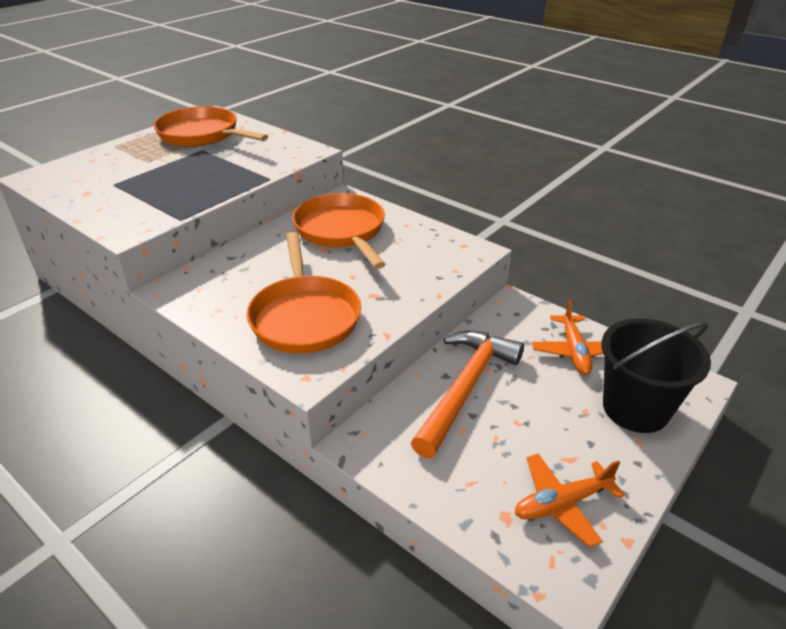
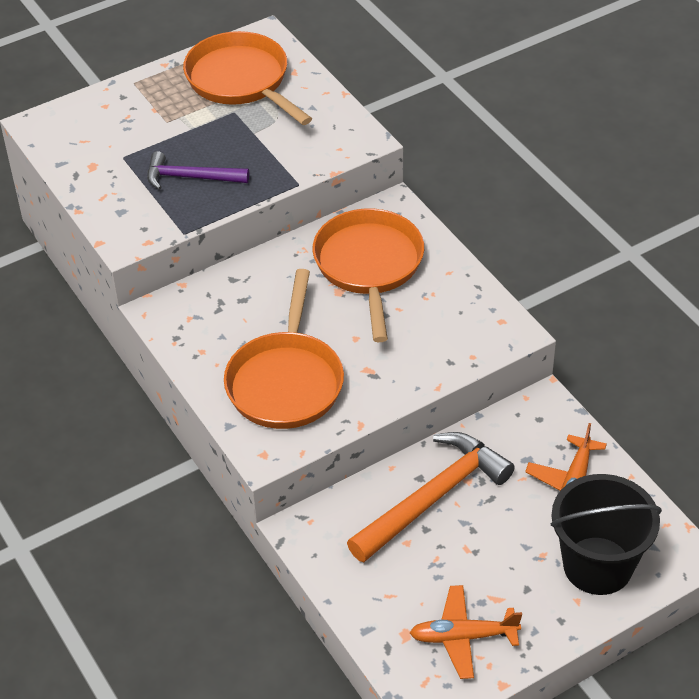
camera: 20 degrees right, 10 degrees up
(176, 187) = (190, 177): none -> purple hammer

